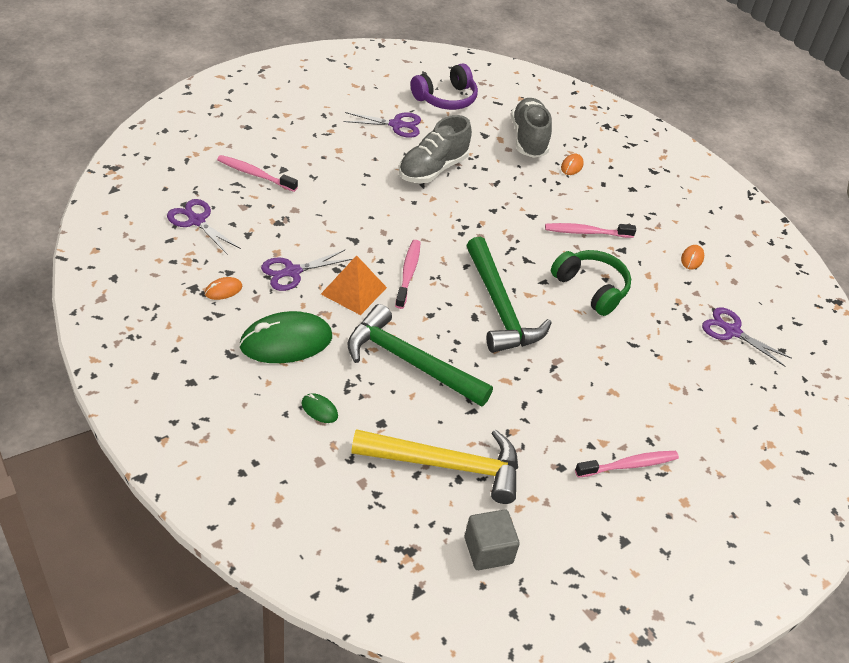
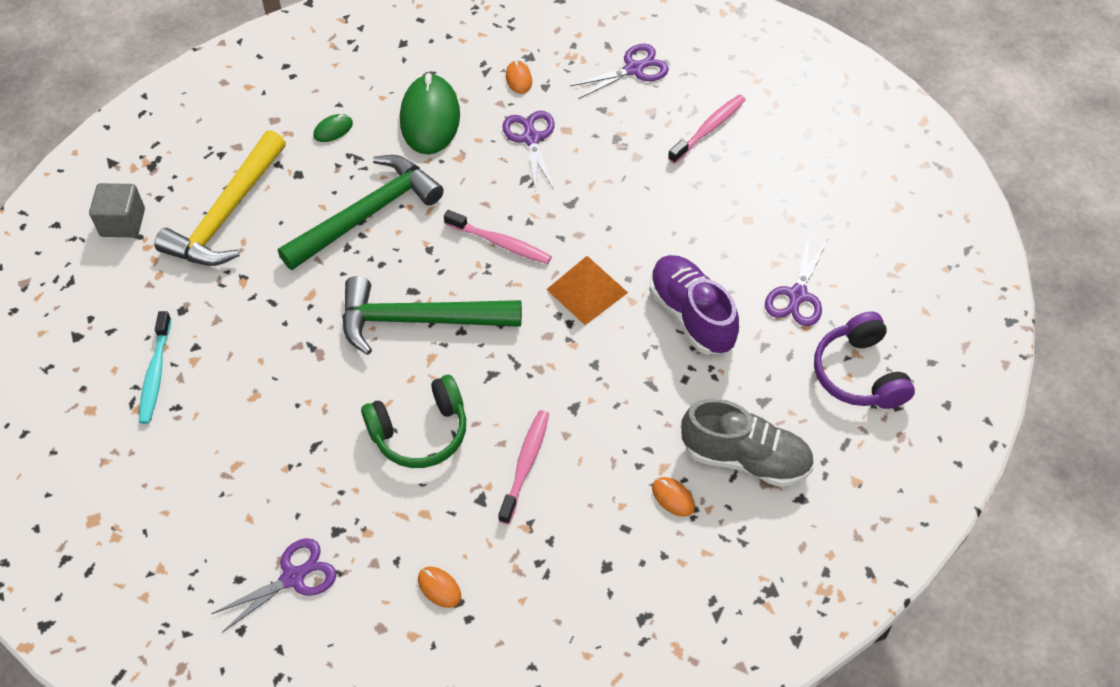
camera: 115 degrees right, 10 degrees up
(353, 290) = (487, 186): orange pyramid -> orange pyramid (587, 290)
(433, 169) = (692, 315): grey shoe -> purple shoe
(629, 465) = (155, 374): pink toothbrush -> turquoise toothbrush

